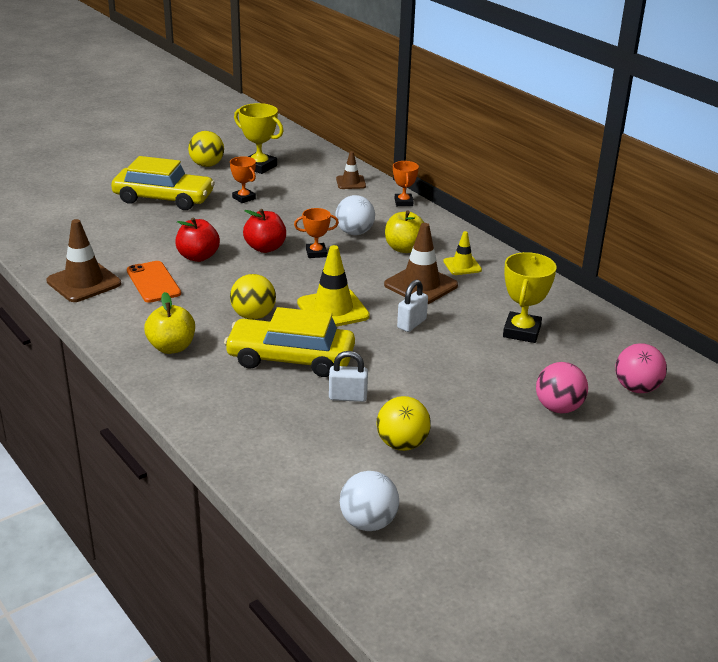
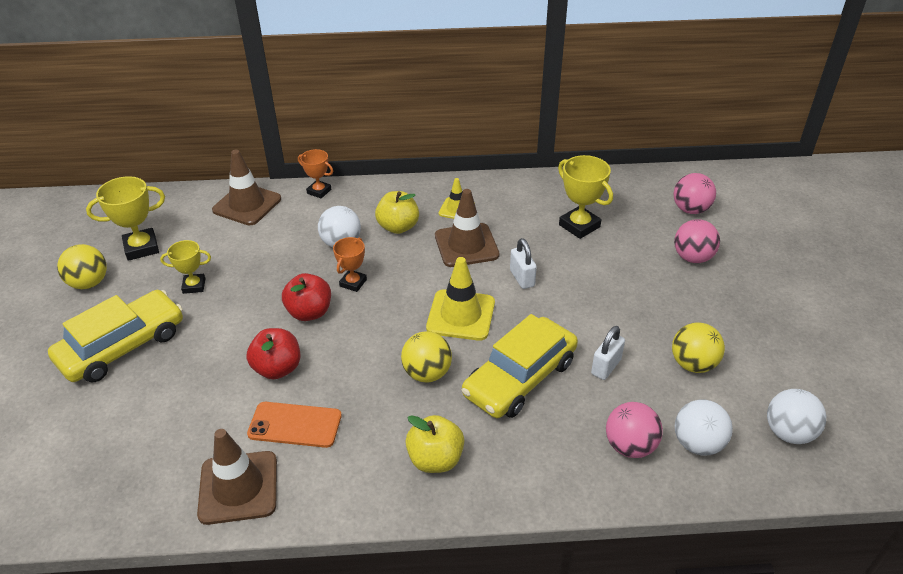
camera: 55 degrees left, 10 degrees up
(244, 198) = (194, 286): orange trophy -> yellow trophy
(266, 434) = (630, 446): none -> pink ball
(303, 470) = (697, 443): none -> white ball
(351, 182) = (247, 205): brown traffic cone -> brown traffic cone, size x1.74

